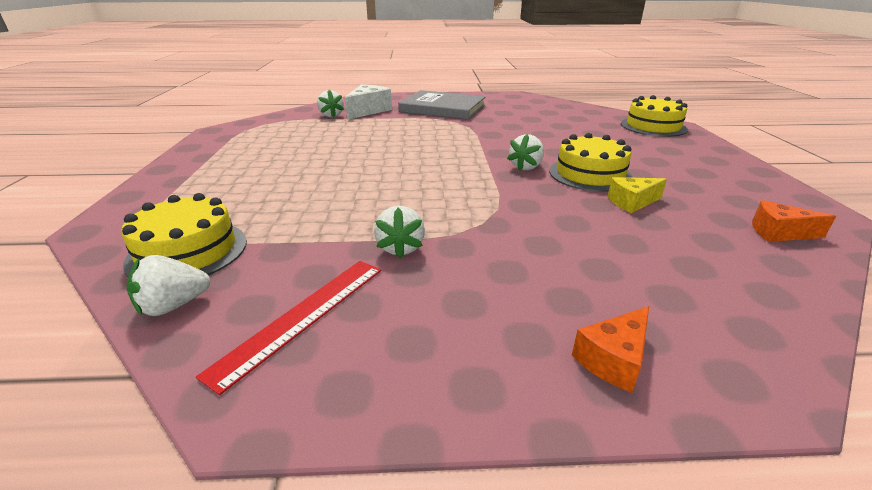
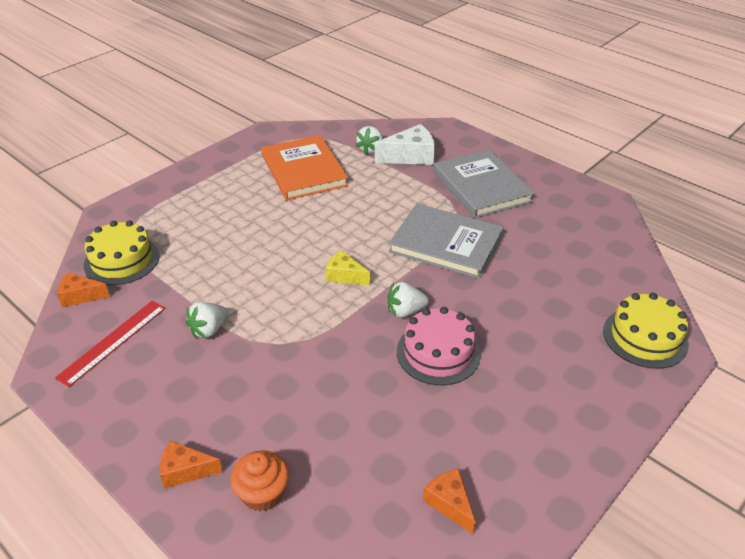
camera: 45 degrees right, 10 degrees up
(173, 305) = (80, 296): white strawberry -> orange cheese
(295, 137) = (304, 170): none -> orange book
(302, 316) = (113, 341): red ruler -> red ruler turned 45 degrees counterclockwise
(477, 133) = (446, 244): none -> grey book
(590, 174) = (438, 352): yellow cake -> pink cake
(632, 202) = (407, 400): yellow cheese -> yellow cheese (344, 276)
(699, 318) = (262, 493): none -> orange cupcake

